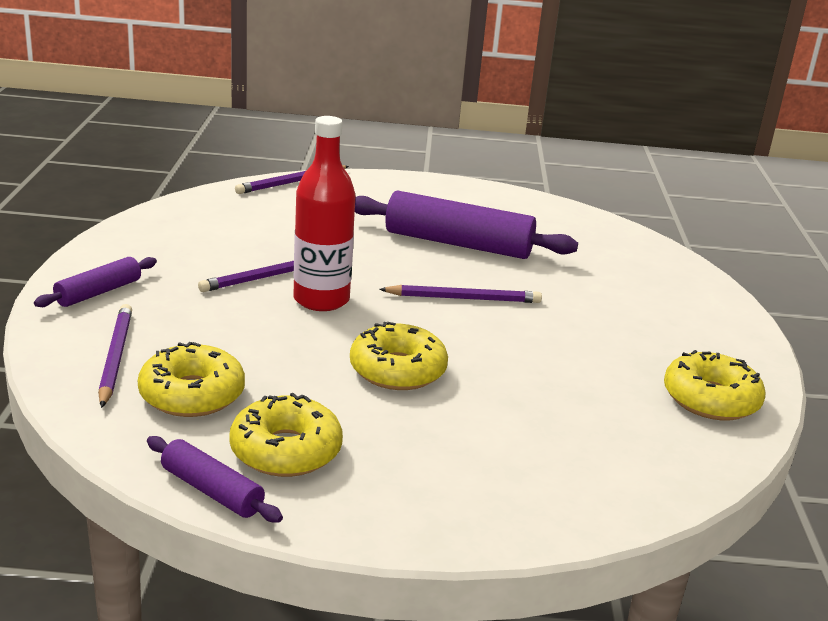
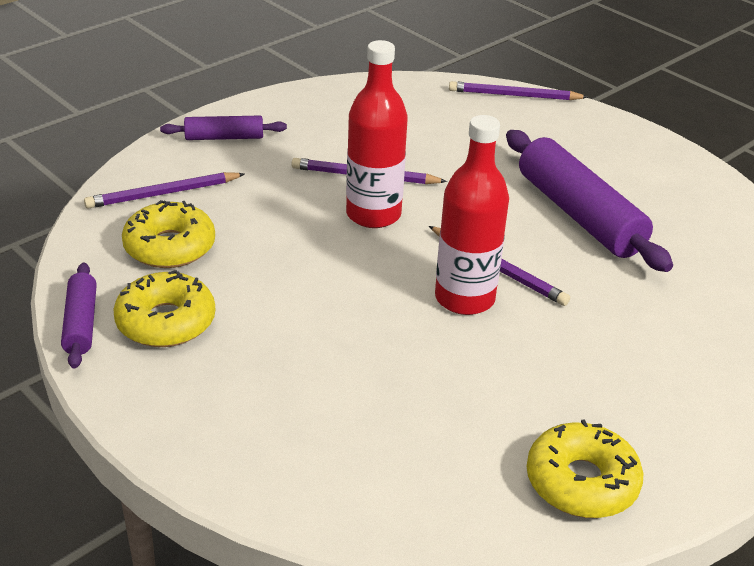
camera: 45 degrees right, 10 degrees up
(115, 357) = (163, 194): purple pencil -> purple pencil turned 150 degrees counterclockwise
(397, 370) = (340, 303): yellow donut -> none
(474, 327) = (464, 298): none -> red bottle

